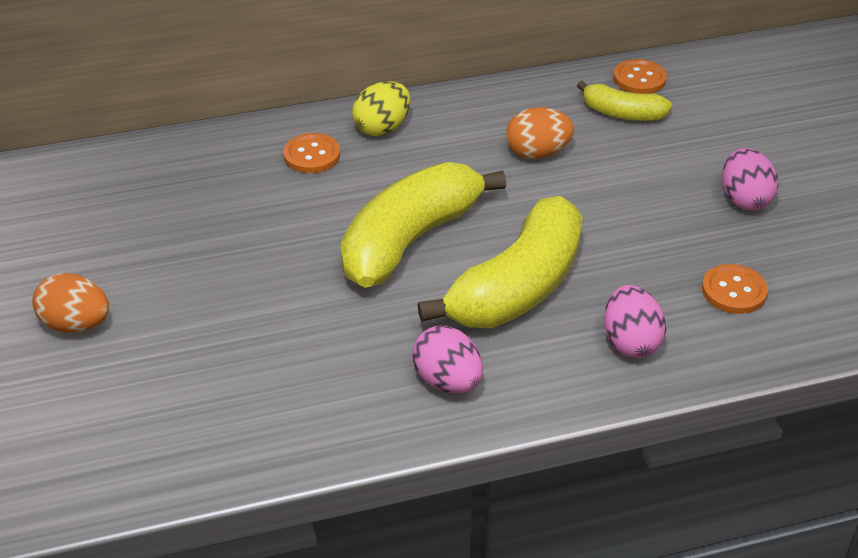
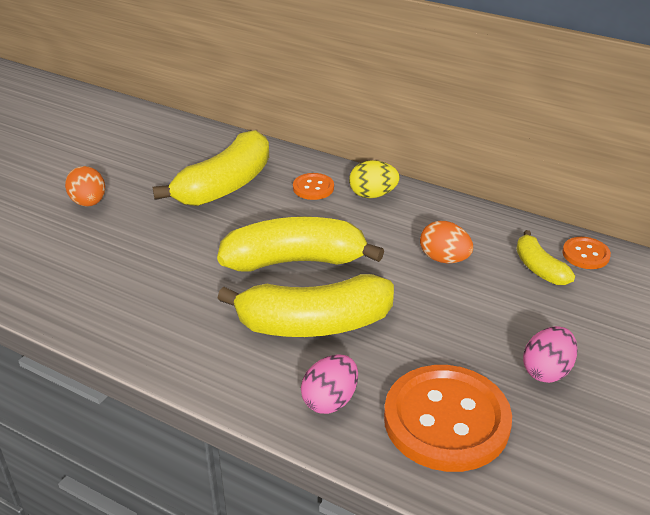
camera: 45 degrees right, 5 degrees down
(211, 208) = (225, 185): none -> yellow banana
(447, 381) = (198, 345): pink egg -> none
(734, 291) = (446, 420): orange button -> orange button, size x2.18

